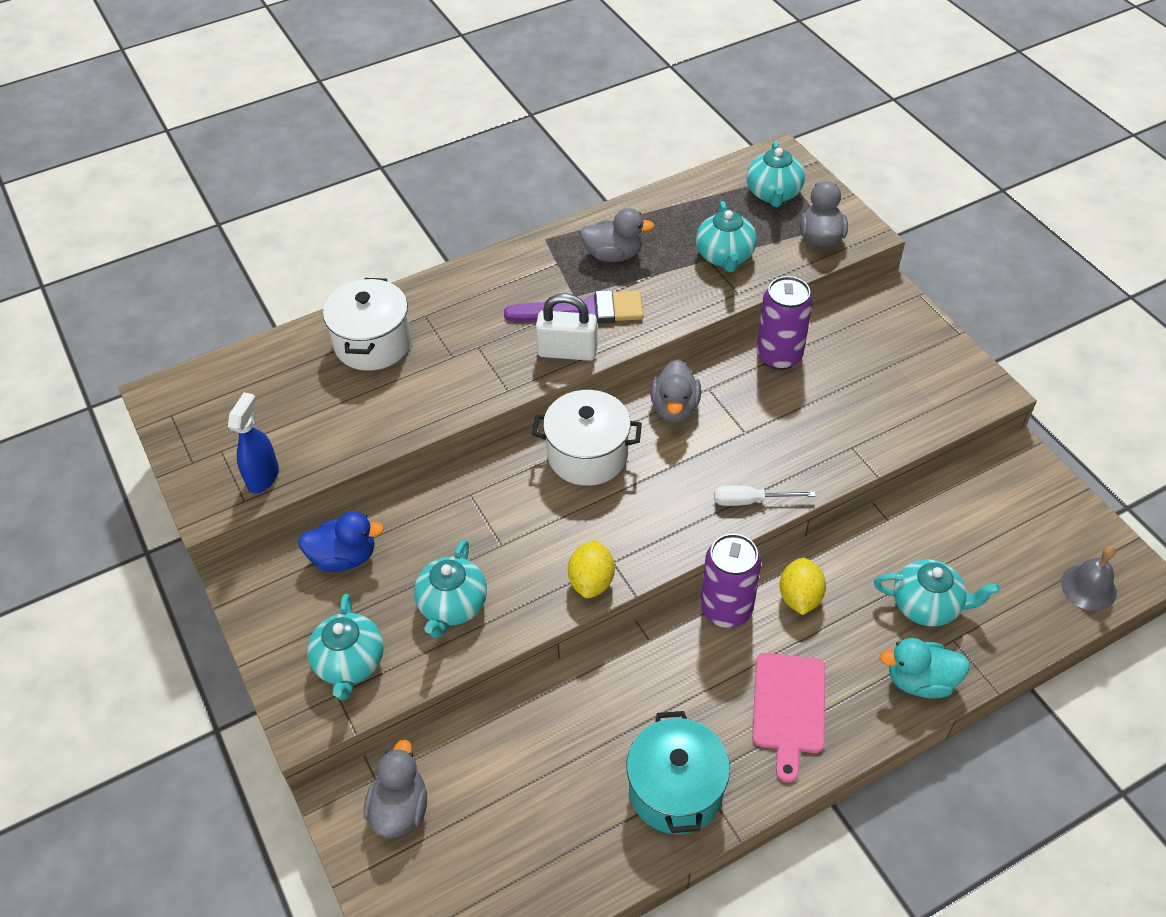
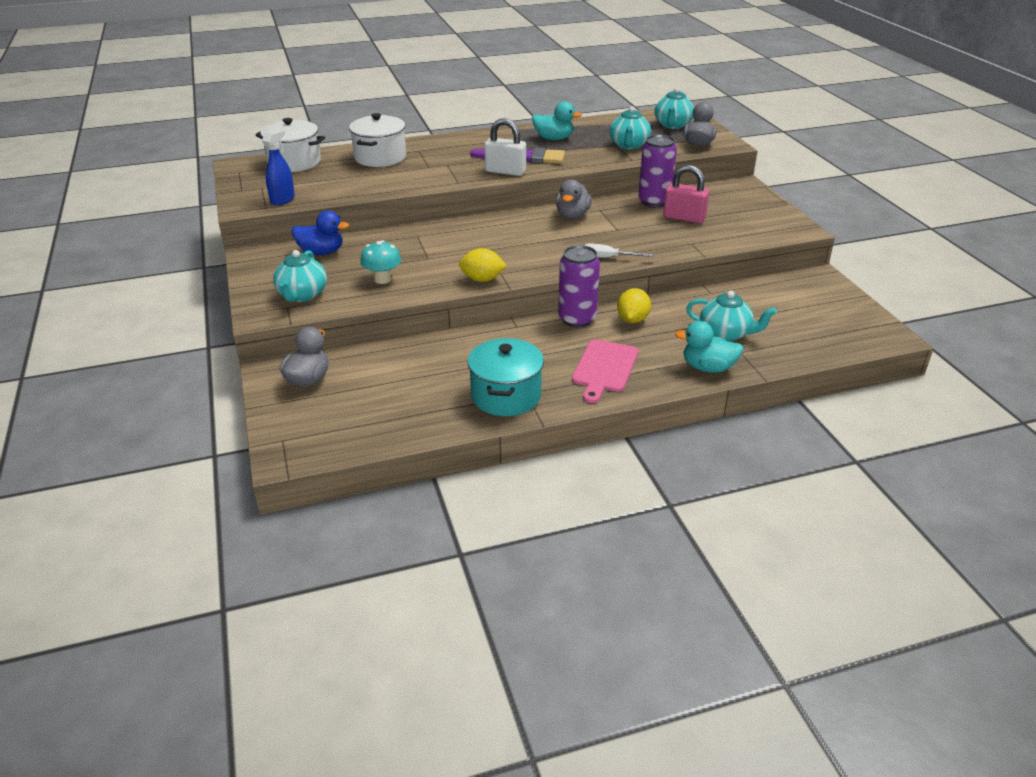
camera: 10 degrees right, 15 degrees down
(452, 606) = (382, 279): turquoise teapot -> turquoise mushroom
(587, 455) = (504, 228): white pot -> white pot (294, 162)
(591, 581) = (482, 279): yellow lemon -> yellow lemon turned 75 degrees clockwise
(613, 255) = (554, 139): grey duck -> turquoise duck
(829, 389) = (684, 218): none -> pink padlock
(1088, 587) = (853, 339): grey bell -> none

